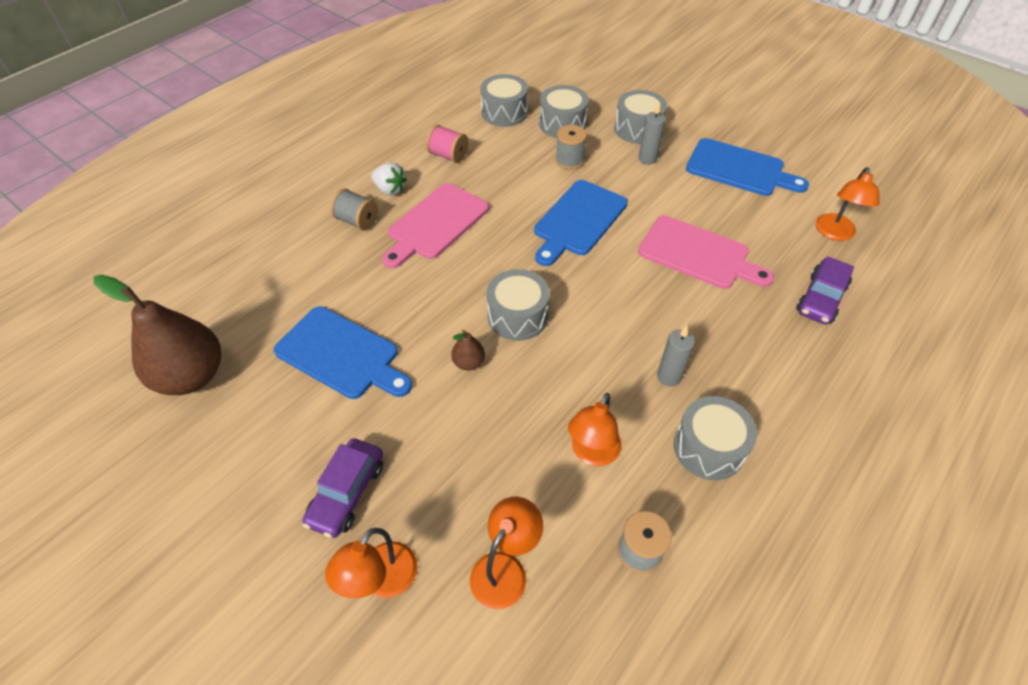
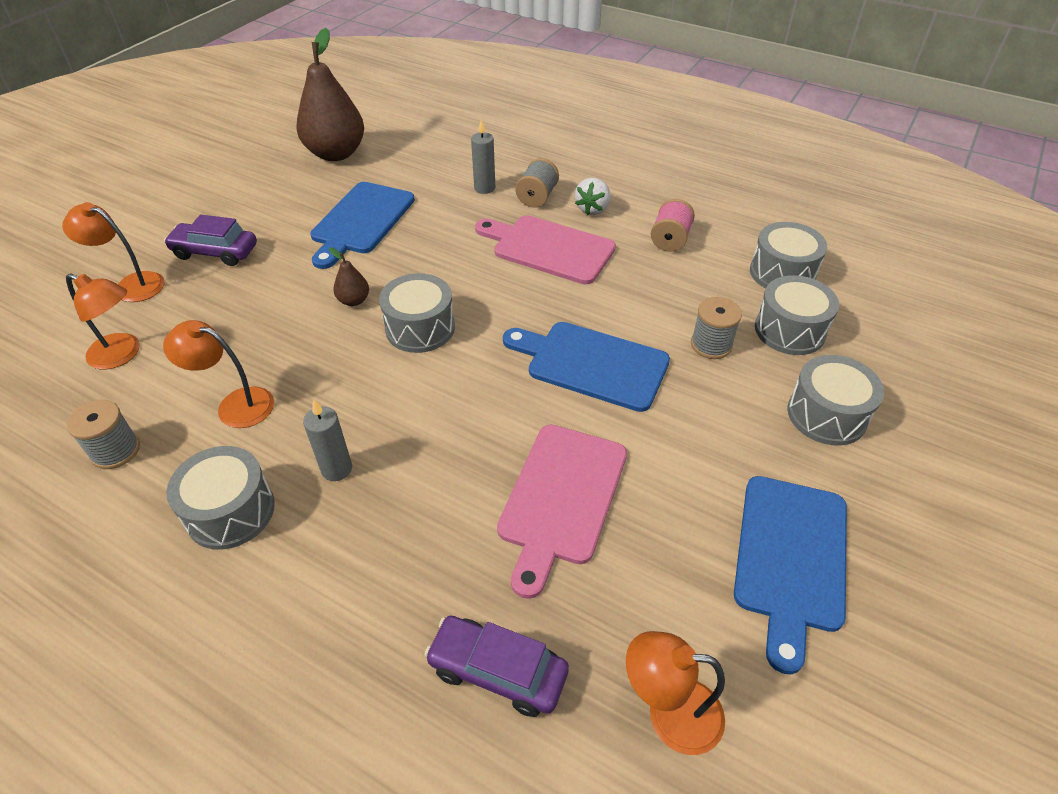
camera: 80 degrees right, 5 degrees down
(647, 159) = (757, 430): grey candle -> grey candle (484, 188)

